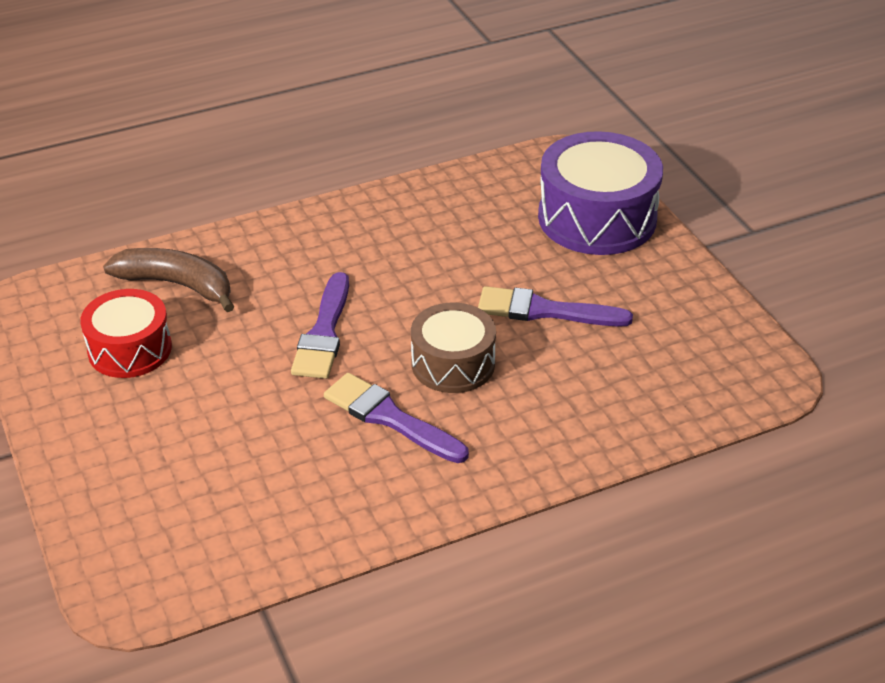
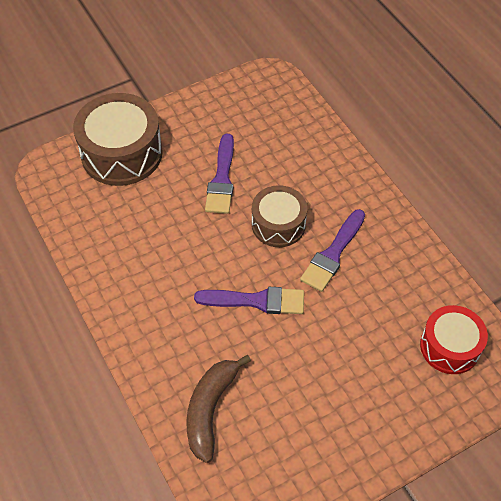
camera: 95 degrees left, 15 degrees up
(130, 349) = (288, 427): red drum -> red drum (450, 346)
(597, 218) = (121, 153): purple drum -> brown drum

